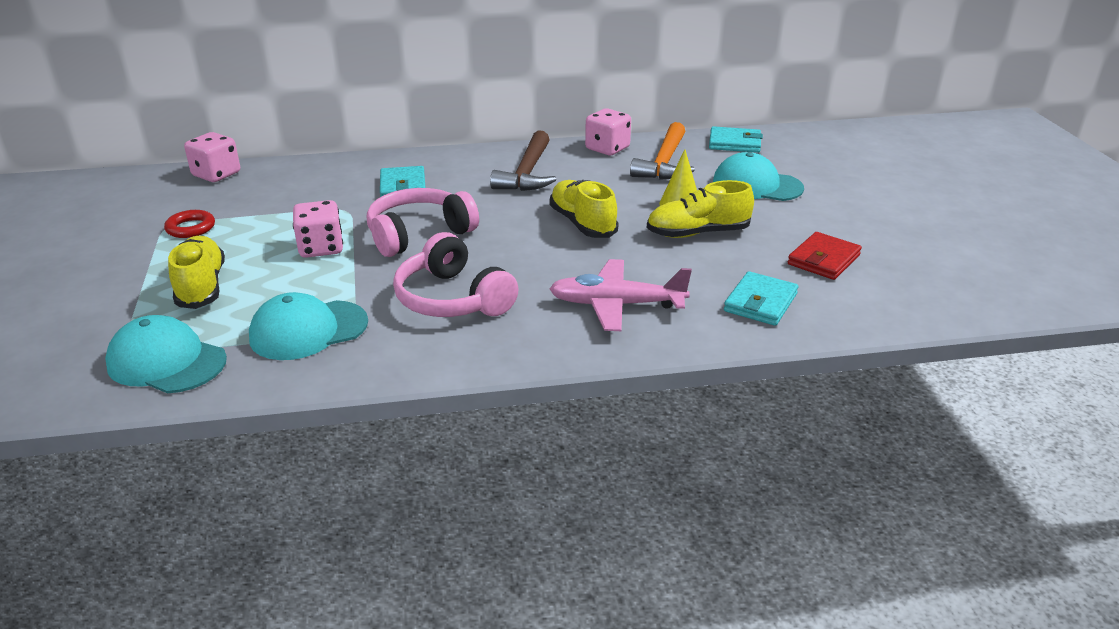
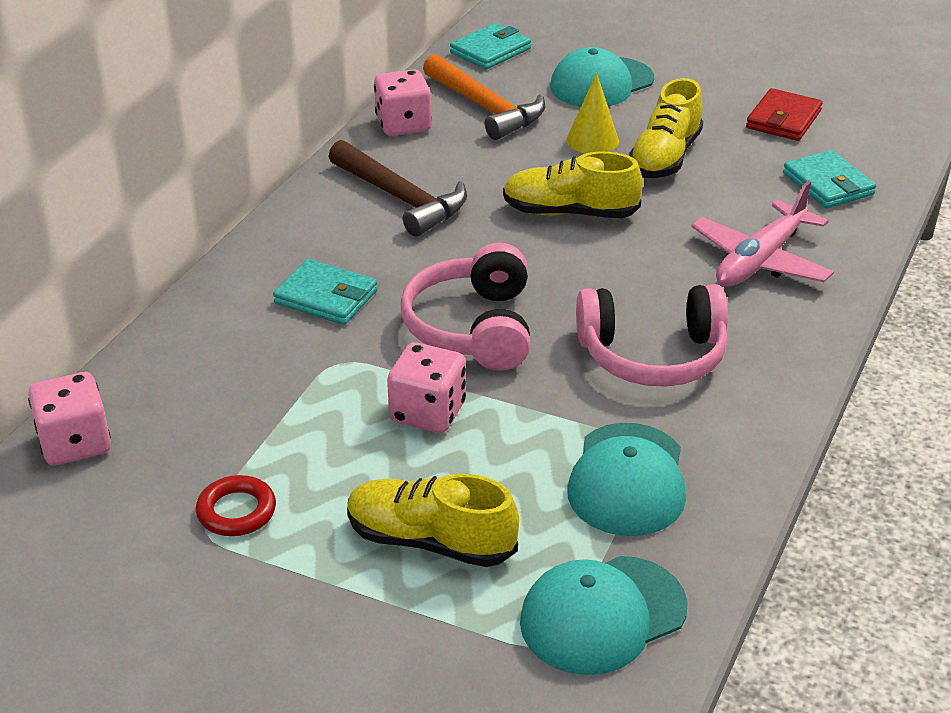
camera: 55 degrees left, 5 degrees up
(823, 260) = (783, 119): red wallet -> red wallet turned 45 degrees clockwise

